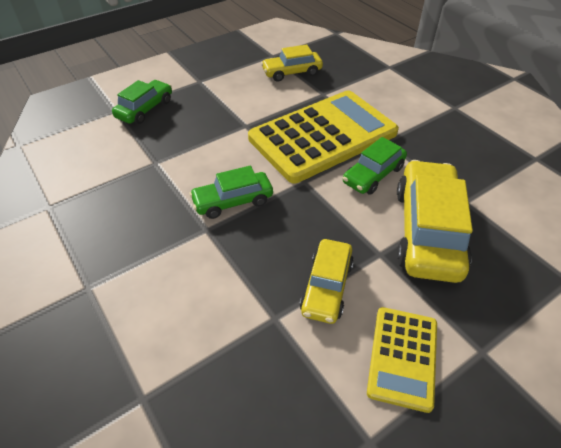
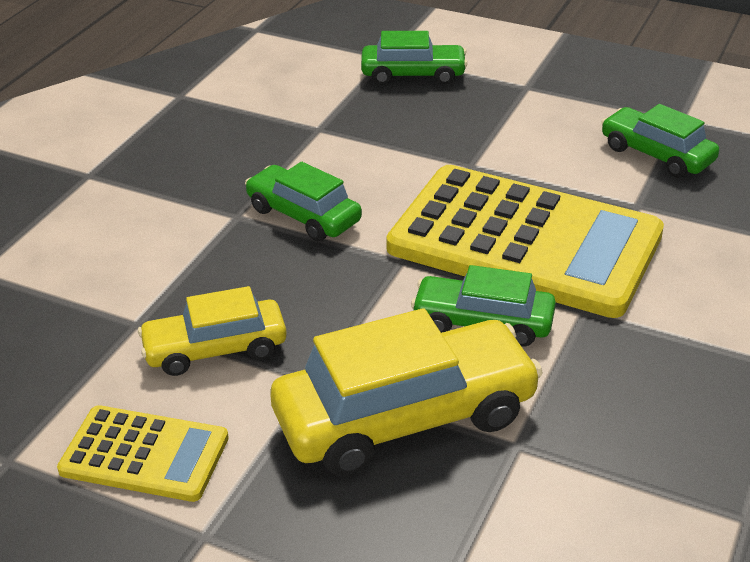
camera: 60 degrees right, 10 degrees down
(292, 72) = (656, 154): yellow car -> green car
(402, 357) = (144, 454): yellow calculator -> yellow calculator turned 150 degrees counterclockwise

